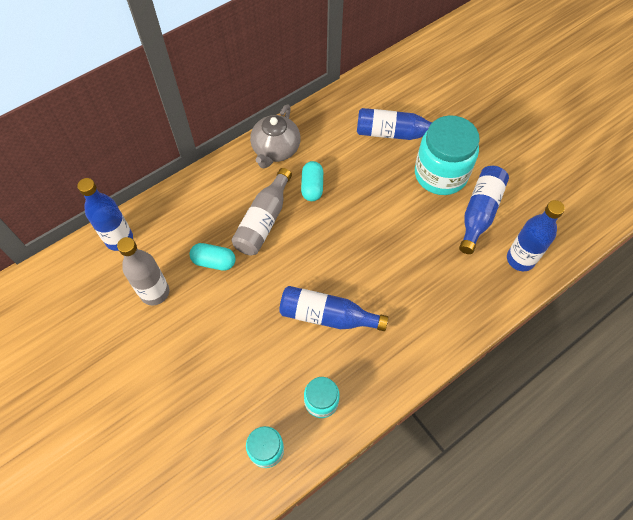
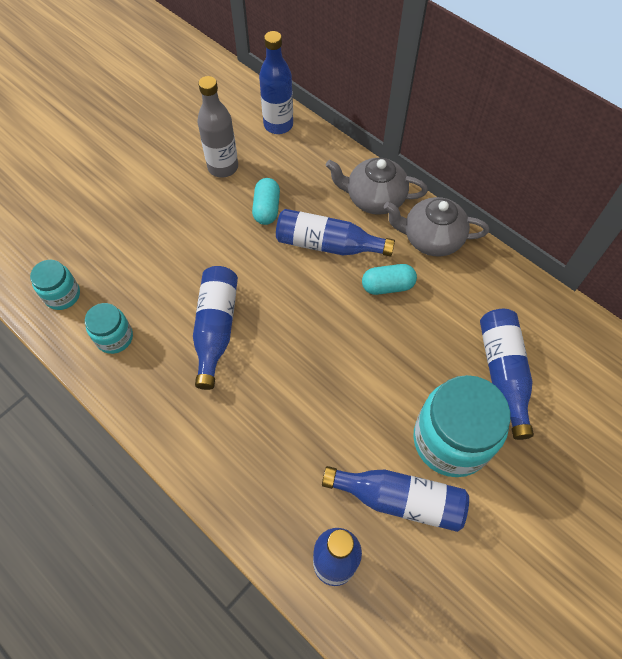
camera: 80 degrees right, 0 degrees up
(226, 180) = (374, 199): none -> grey teapot
(263, 221) = (328, 244): grey bottle -> blue bottle

